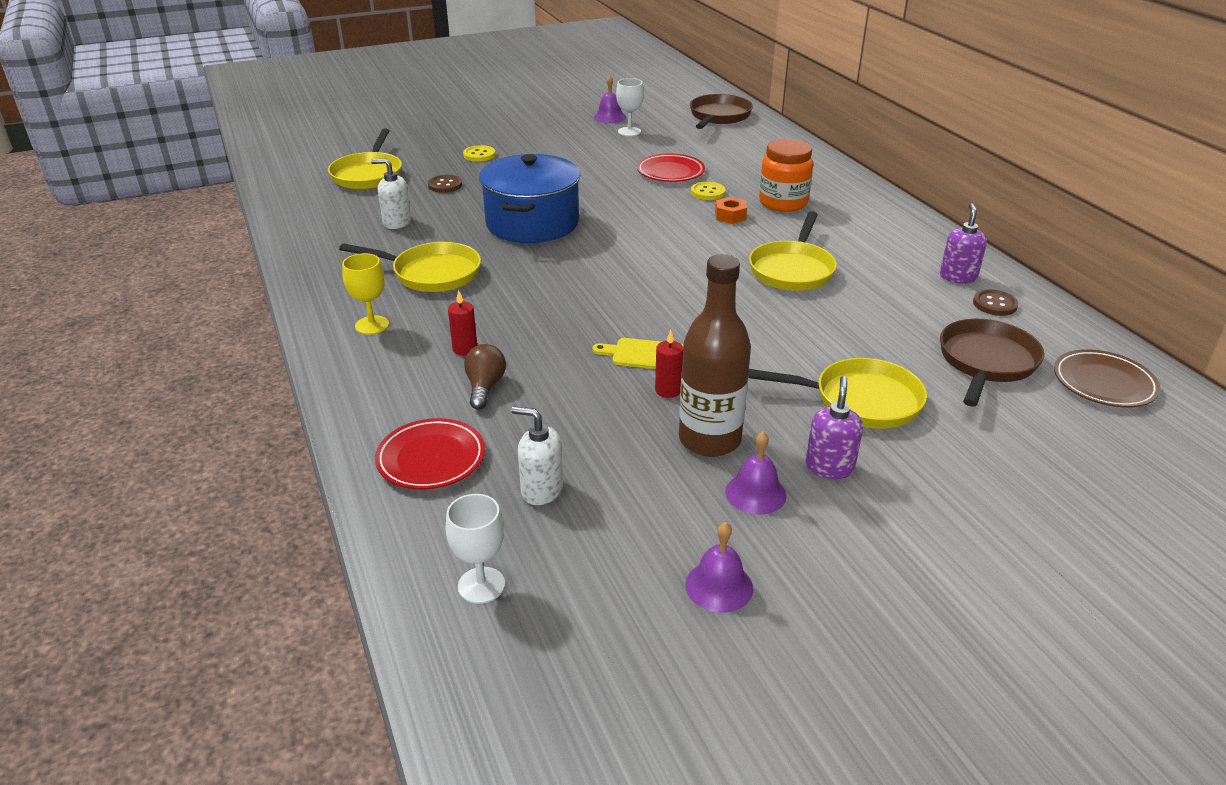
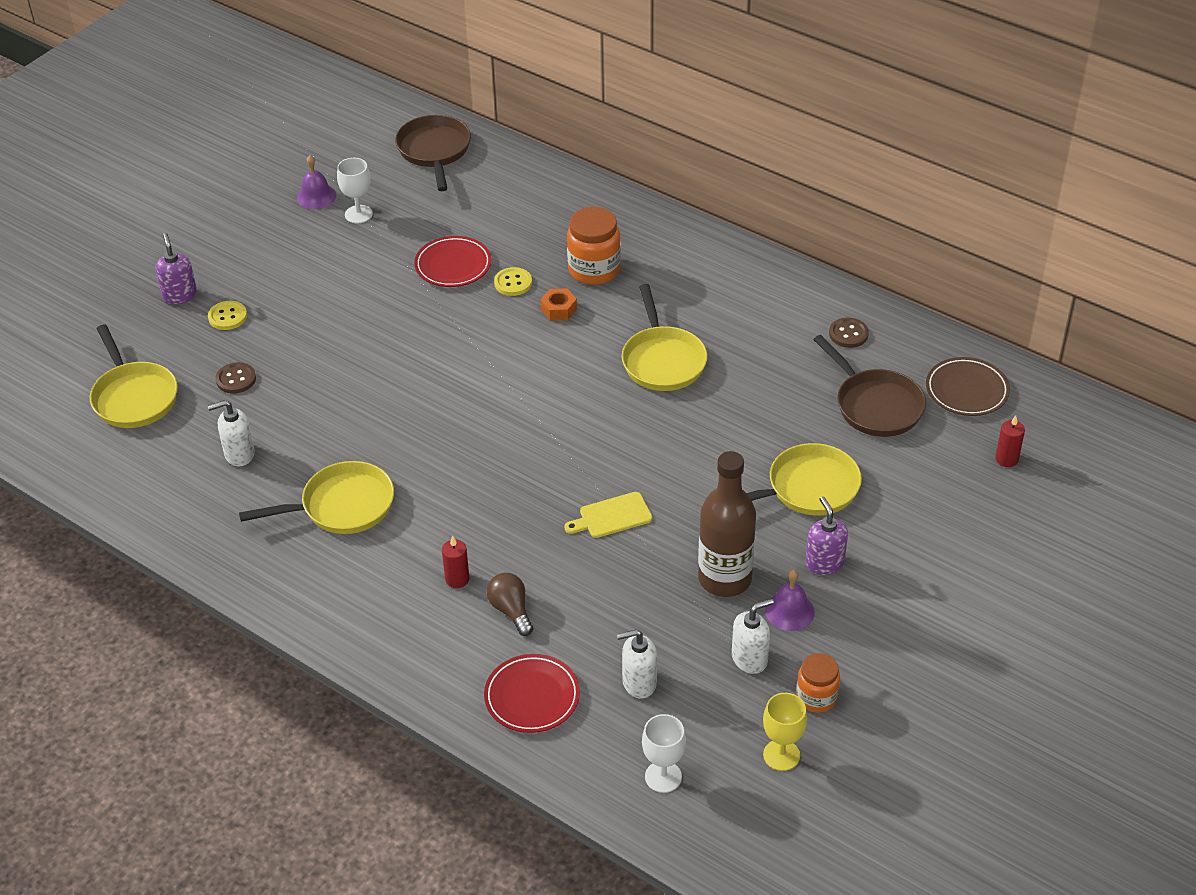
camera: 30 degrees left, 10 degrees up
(372, 325) = (348, 591): yellow goblet -> yellow goblet (781, 755)
(532, 223) = (377, 398): blue pot -> none
(668, 390) = (658, 545): red candle -> red candle (1006, 459)
(675, 517) = (750, 659): none -> white soap dispenser
(719, 586) = (816, 697): purple bell -> orange jar
(958, 277) = (802, 311): purple soap dispenser -> purple soap dispenser (180, 295)
(986, 362) = (875, 405): brown pan -> brown pan turned 150 degrees clockwise

